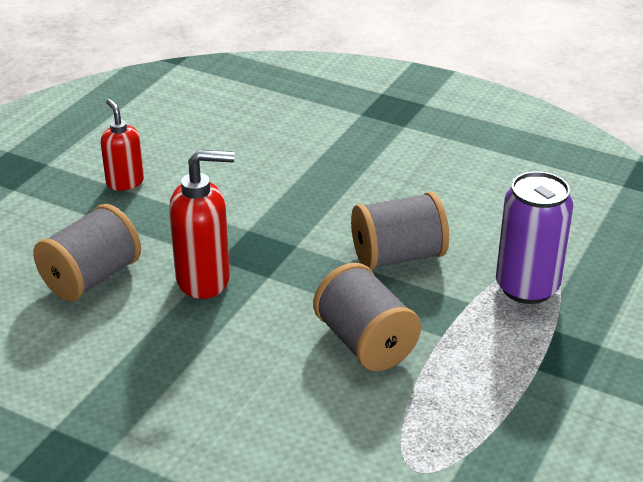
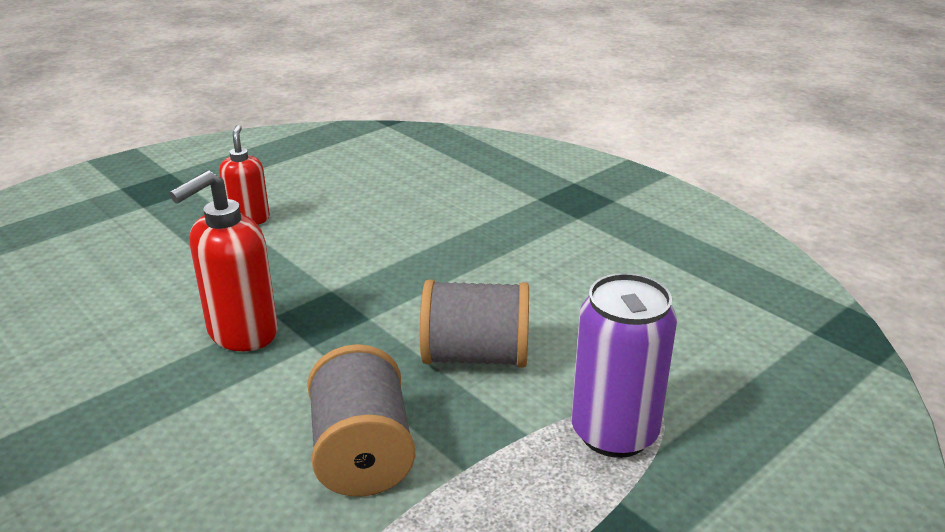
camera: 20 degrees right, 5 degrees down
(91, 278) = (133, 305): grey spool -> none
(204, 280) = (242, 333): red soap dispenser -> red soap dispenser turned 120 degrees clockwise

